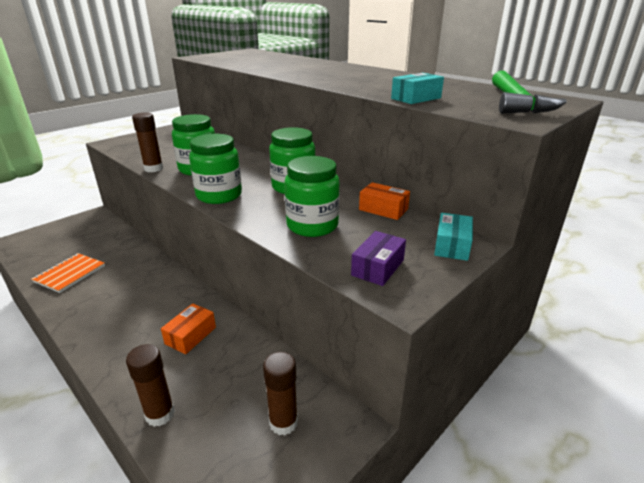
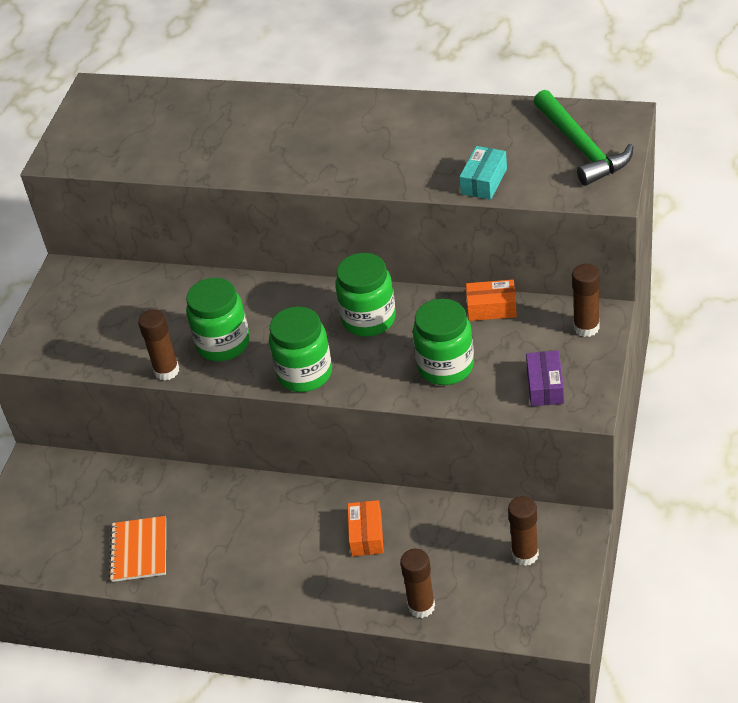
camera: 25 degrees left, 15 degrees up
(452, 245) = (586, 327): turquoise box -> brown glue stick

